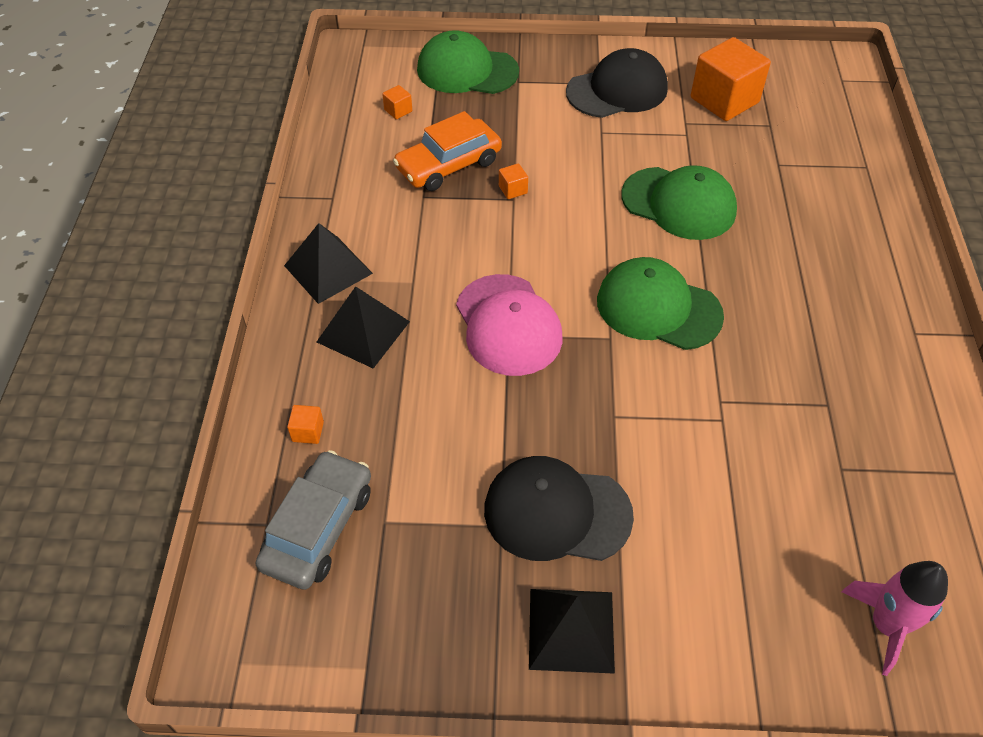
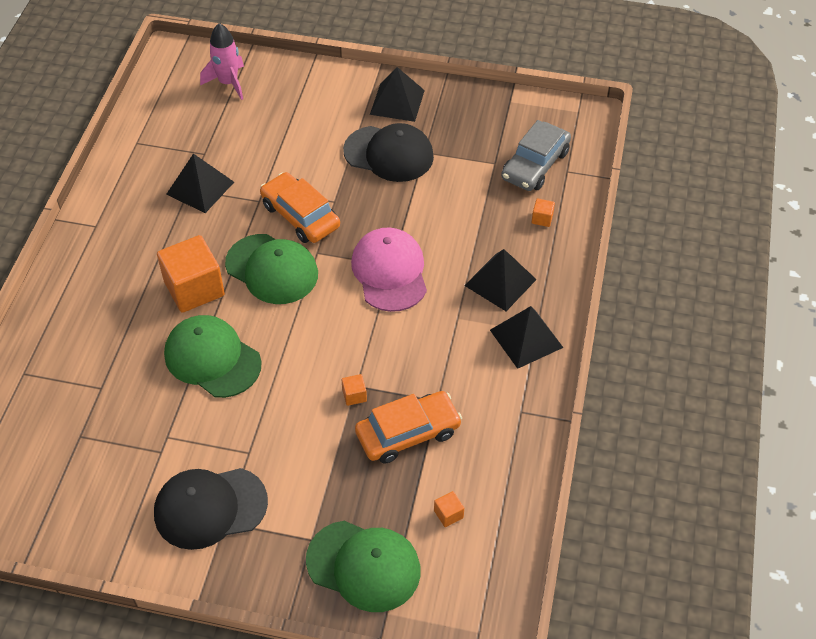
camera: 170 degrees left, 0 degrees up
(652, 386) = (300, 216): none -> orange car
(724, 100) = (106, 475): orange cube -> orange cube (194, 288)
(812, 408) = (200, 188): none -> black pyramid

